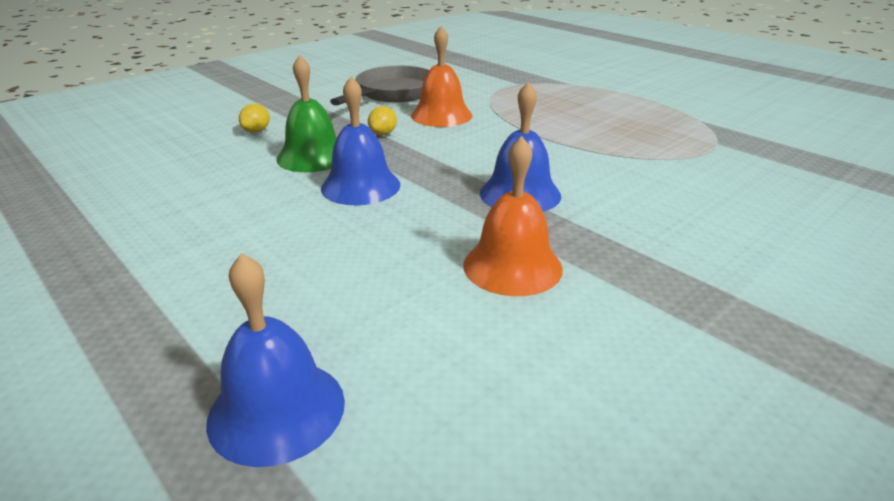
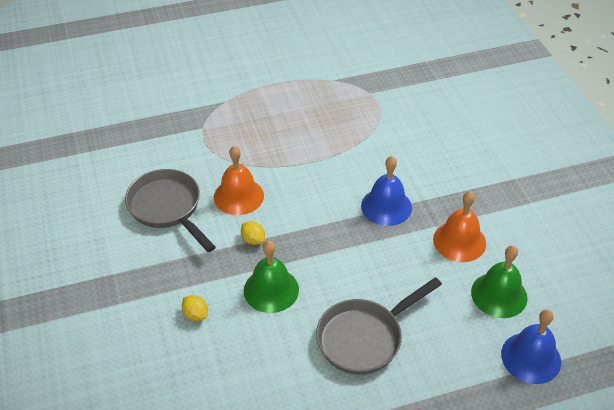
camera: 65 degrees left, 15 degrees up
(260, 226) = (364, 338): none -> grey pan
(360, 186) = (335, 276): blue bell -> none
(420, 334) = (499, 295): none -> green bell

